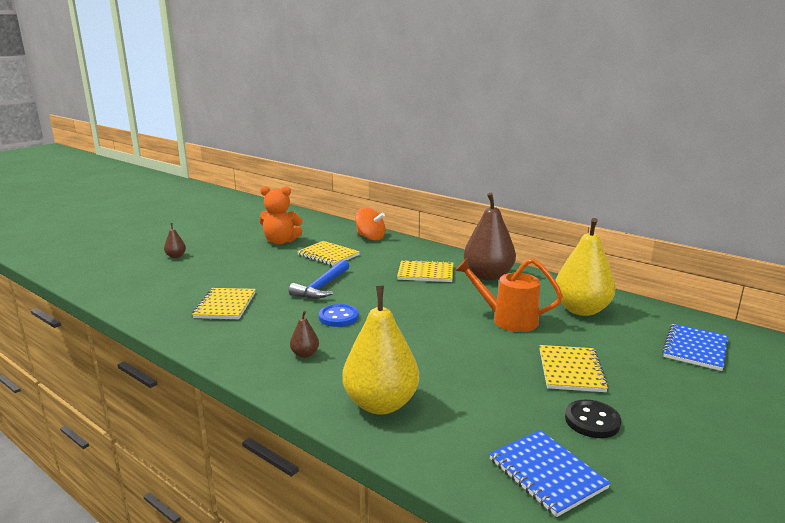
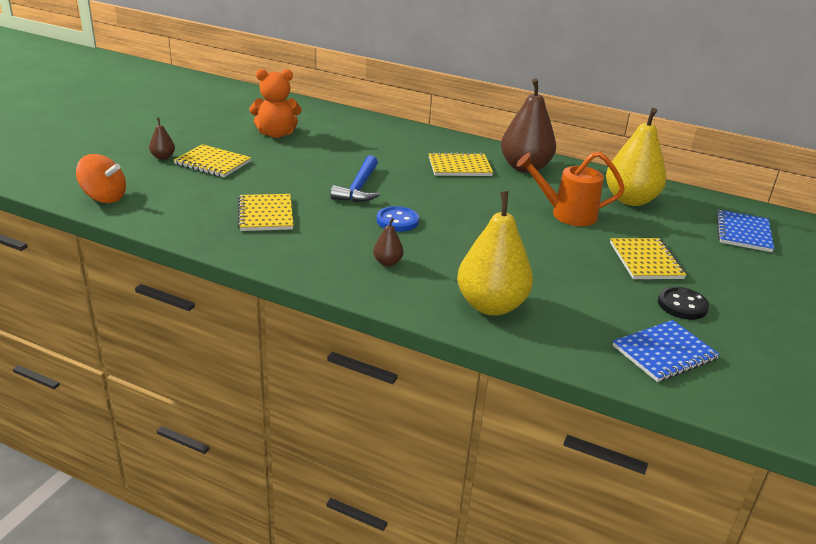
camera: 15 degrees left, 10 degrees up
(328, 255) = (342, 149): yellow notebook -> yellow notebook (213, 163)
(370, 237) = (376, 126): orange spinning top -> orange spinning top (104, 197)
(547, 473) = (664, 353): blue notebook -> blue notebook turned 75 degrees counterclockwise

